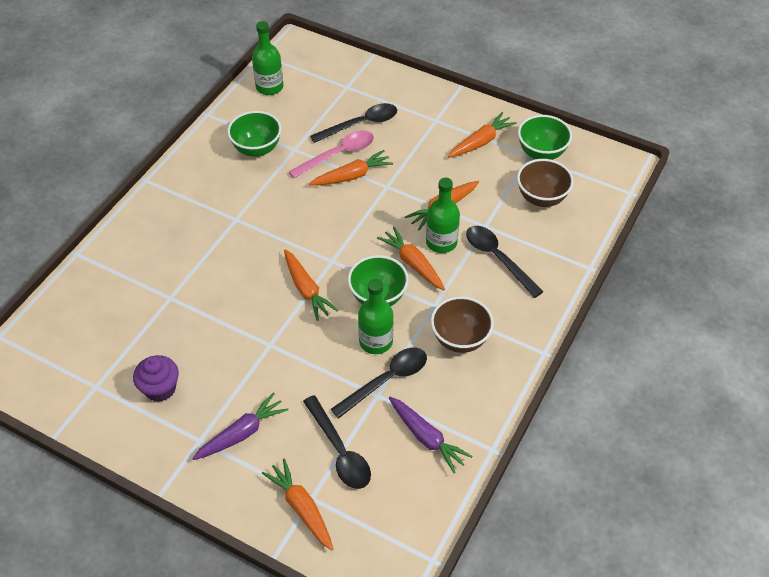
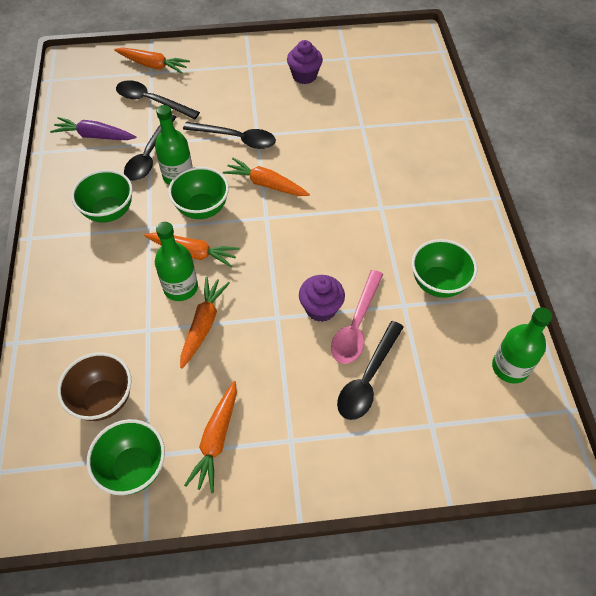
camera: 145 degrees right, 5 degrees up
(242, 433) = (226, 80): purple carrot -> none
(352, 176) = (321, 308): orange carrot -> purple cupcake
(460, 339) = (109, 212): brown bowl -> green bowl
(498, 259) = (115, 301): black spoon -> black spoon (236, 139)

